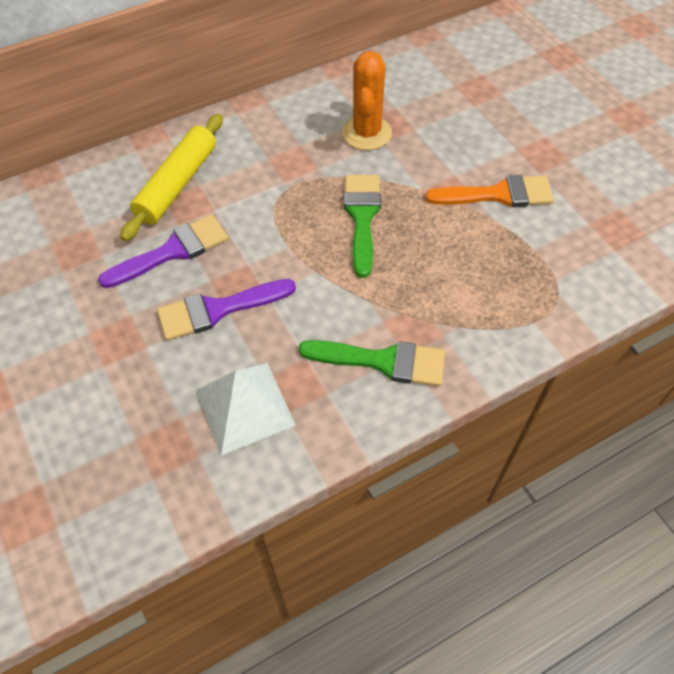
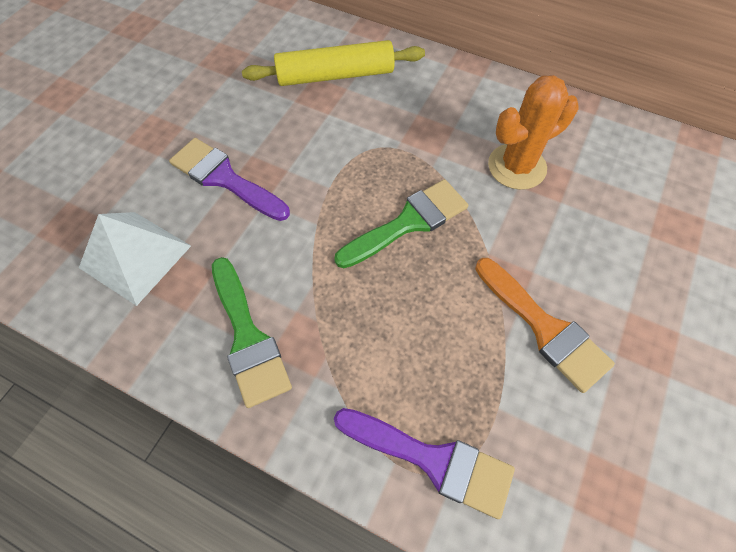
camera: 55 degrees right, 5 degrees up
(173, 251) = (264, 114): purple brush -> purple brush (433, 460)

